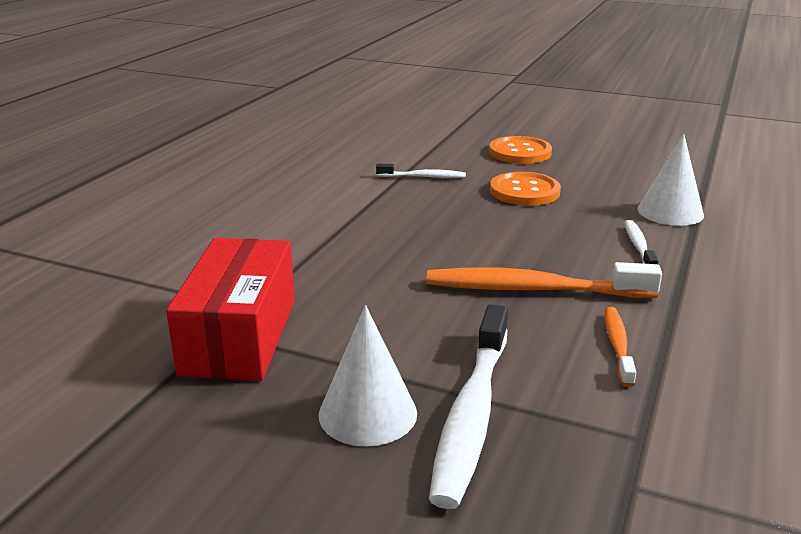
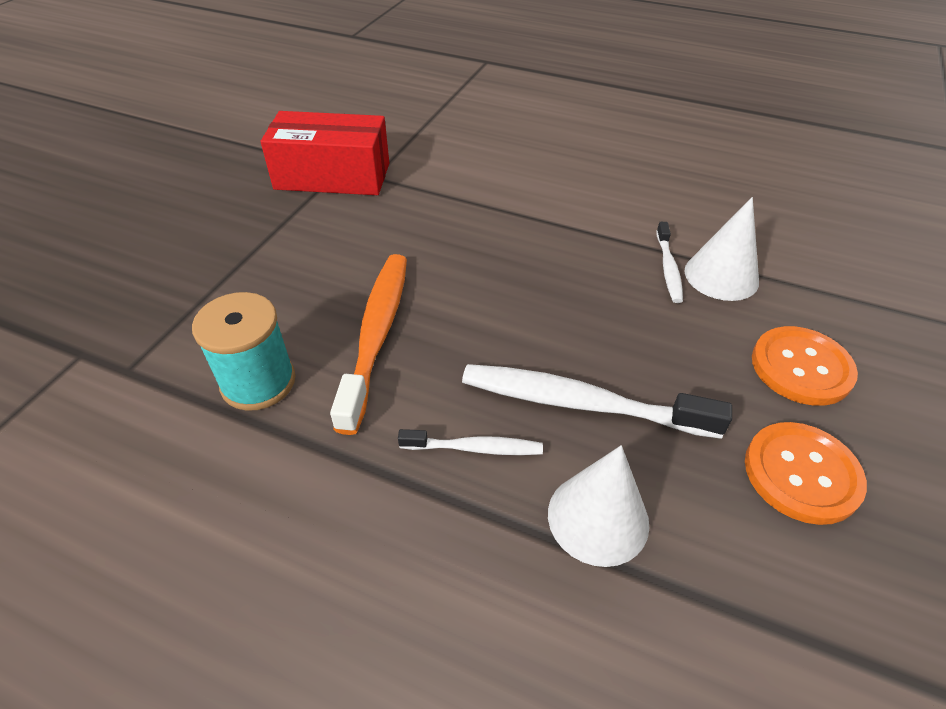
camera: 90 degrees right, 20 degrees up
(368, 413) = (219, 233): white cone -> white cone (721, 276)
(471, 414) = (196, 281): white toothbrush -> white toothbrush (580, 403)
(524, 191) = (642, 356): orange button -> orange button (801, 474)
(617, 345) = (258, 382): orange toothbrush -> turquoise spool

